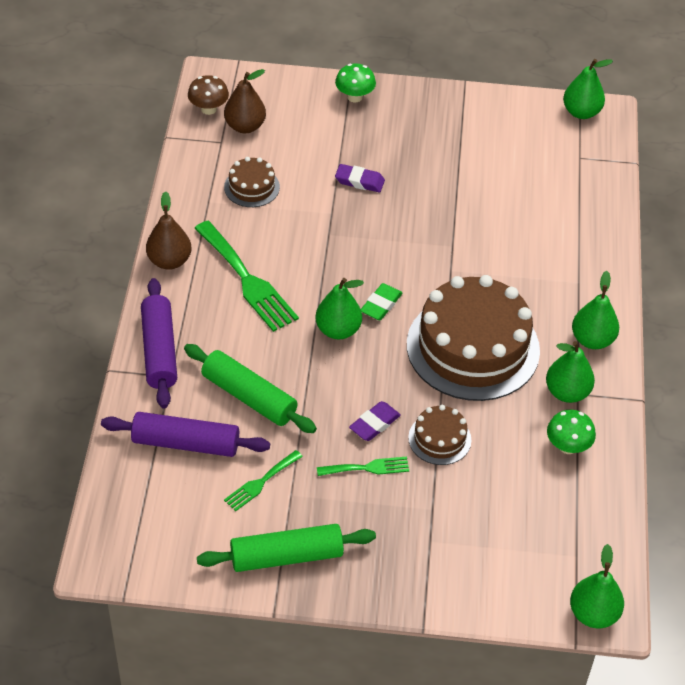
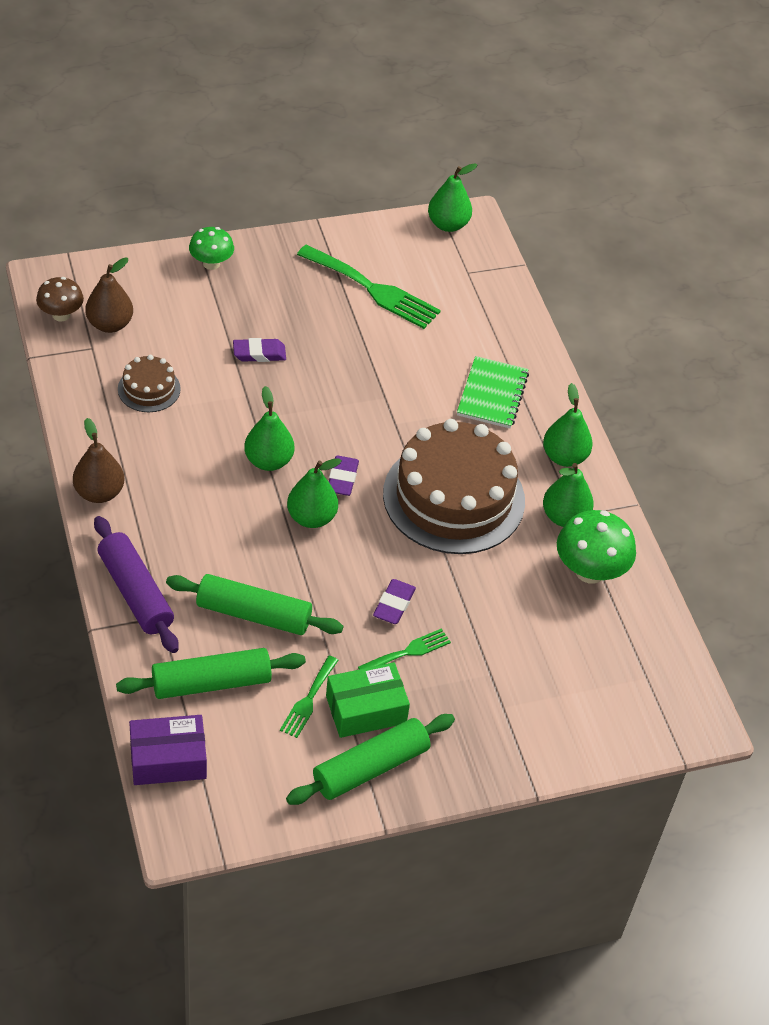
camera: 25 degrees left, 0 degrees up
(119, 495) = (168, 759): none -> purple box
(186, 443) = (211, 683): purple rolling pin -> green rolling pin
(247, 280) = (192, 491): green fork -> green fork (373, 289)
(306, 505) = (366, 709): none -> green box
(381, 305) = (342, 479): green eraser -> purple eraser
(439, 439) = (465, 600): brown cake -> none
(551, 268) = (492, 394): none -> green notebook
(567, 446) = (590, 571): green mushroom -> green mushroom, size x1.56
(593, 614) = (688, 729): green pear -> green pear (268, 461)

